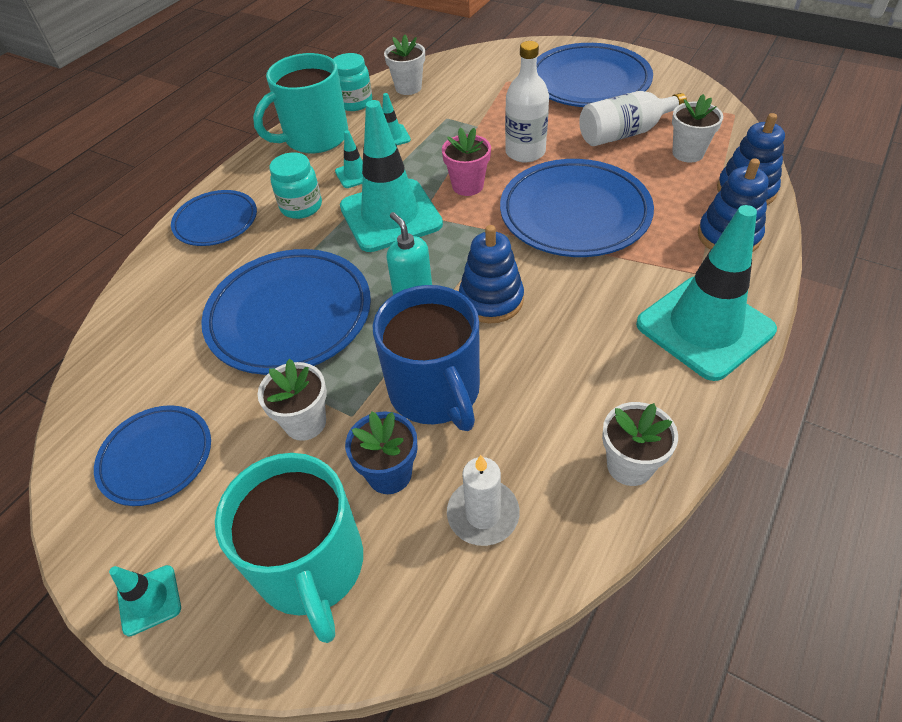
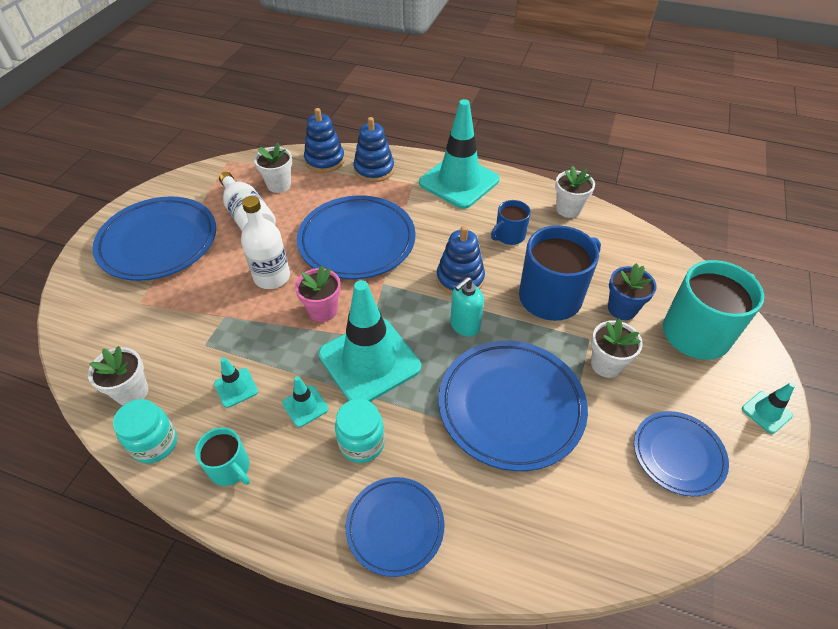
camera: 105 degrees left, 0 degrees up
(315, 138) = (230, 468): turquoise mug -> turquoise mug, size x0.53
(483, 514) = (625, 263): white candle -> none
(568, 367) = (509, 236): none -> blue mug

